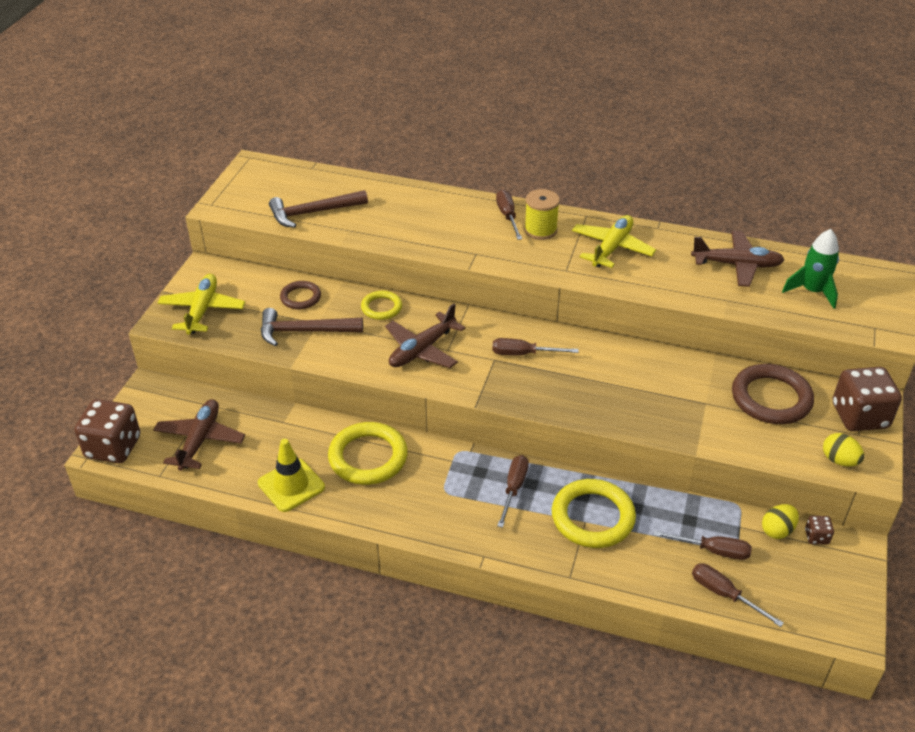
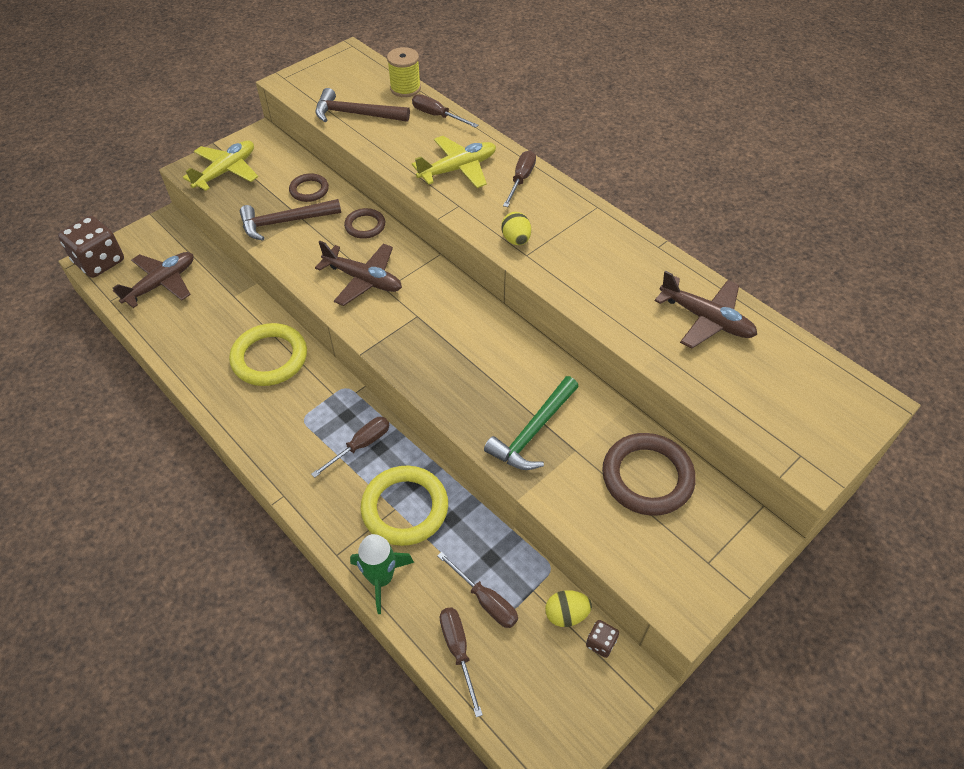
camera: 30 degrees right, 10 degrees up
(291, 485) = (192, 354): yellow traffic cone -> none
(304, 331) = (285, 222): brown hammer -> brown hammer turned 45 degrees counterclockwise
(381, 307) = (365, 226): yellow ring -> brown ring
(422, 350) = (363, 279): brown plane -> brown plane turned 135 degrees counterclockwise
(523, 354) = (447, 322): brown screwdriver -> brown screwdriver (437, 116)
(540, 230) = (539, 205): yellow spool -> yellow spool (405, 88)
(611, 248) = (591, 250): yellow plane -> yellow plane (458, 169)
(664, 404) = (533, 432): none -> green hammer
(812, 291) = (764, 383): green rocket -> green rocket (381, 578)
(839, 460) = (660, 580): yellow egg -> yellow egg (516, 240)
(859, 416) = (727, 543): brown dice -> none

